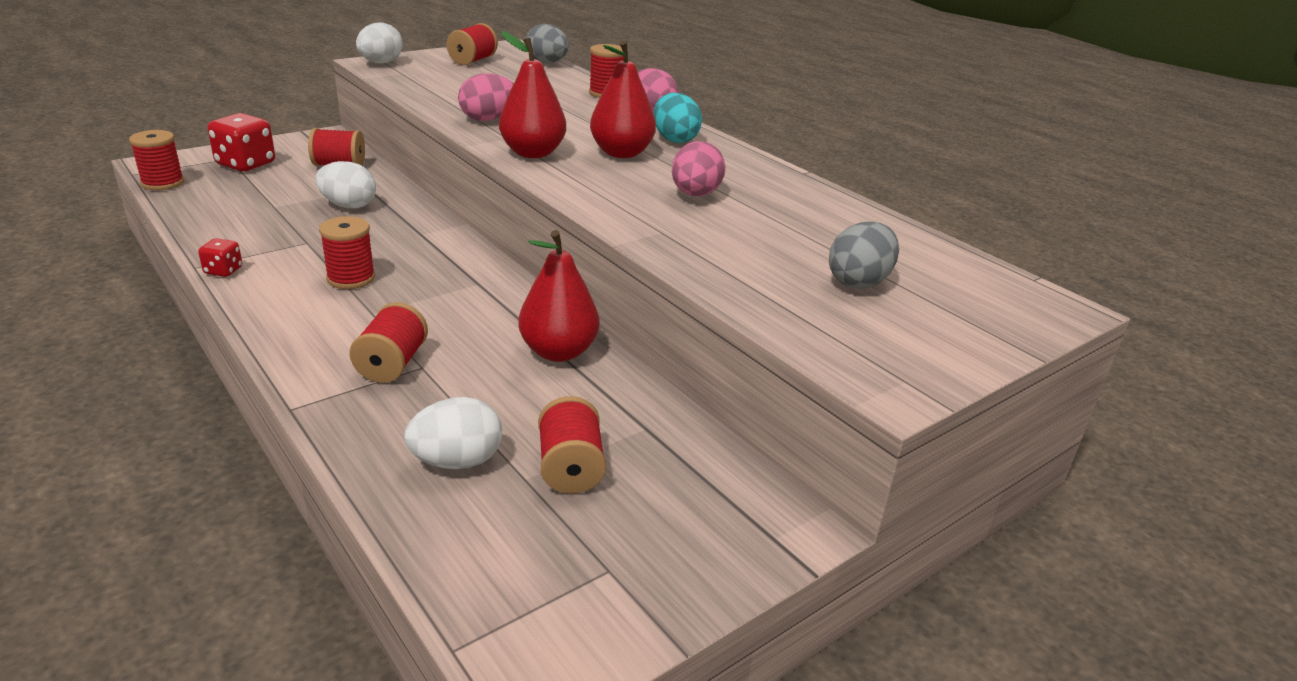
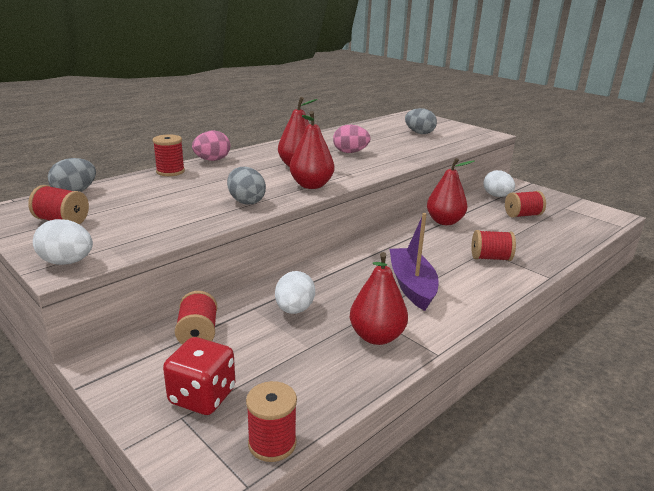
camera: 95 degrees left, 5 degrees down
(223, 271) = (435, 338): red dice -> none
(259, 239) = (376, 337): none -> red pear
(351, 278) = (412, 286): red spool -> purple boat
(457, 461) = (542, 235): white egg -> white egg (497, 196)
(488, 119) = (246, 201): pink egg -> grey egg
(675, 139) = (266, 155): turquoise egg -> none

